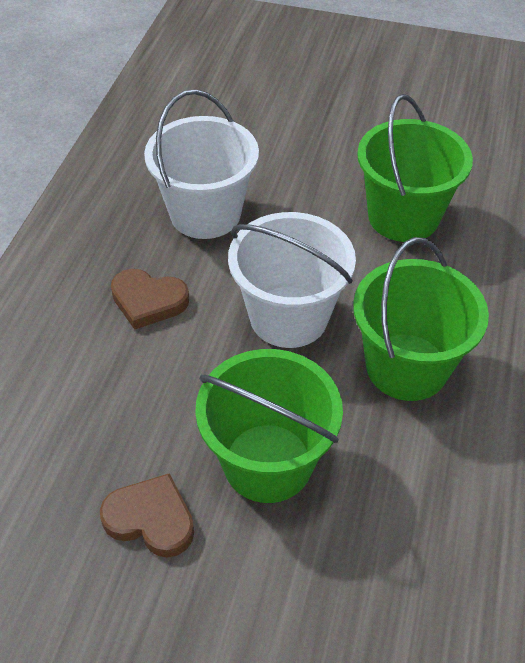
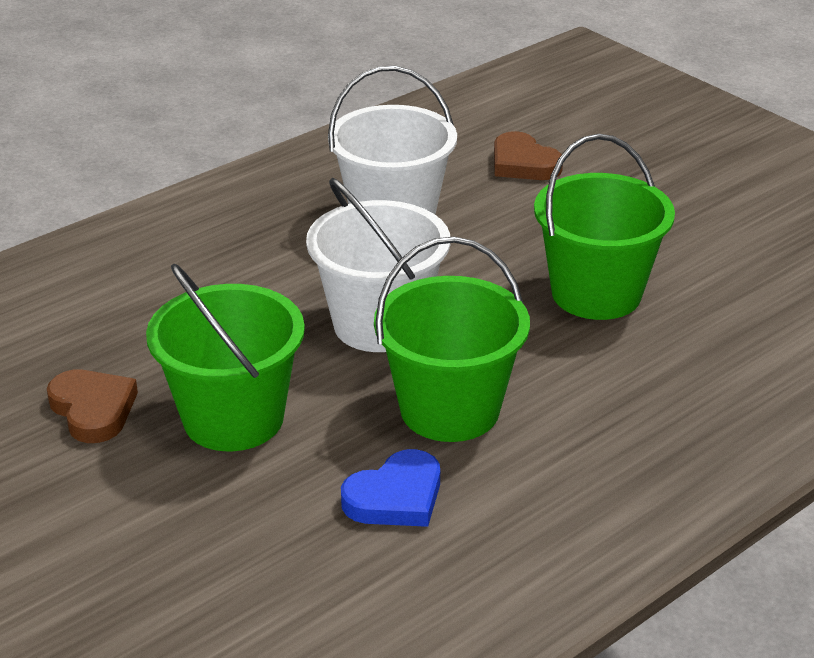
camera: 35 degrees right, 15 degrees down
(148, 301) = (264, 261): brown heart -> brown heart (523, 163)
(445, 465) = (395, 497): none -> blue heart

